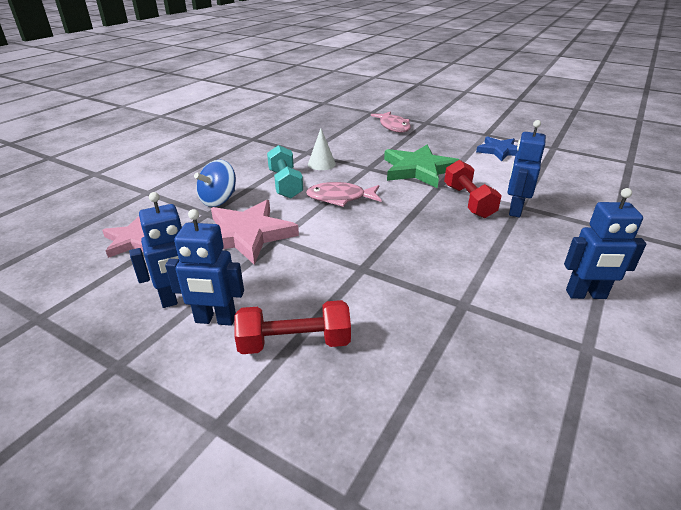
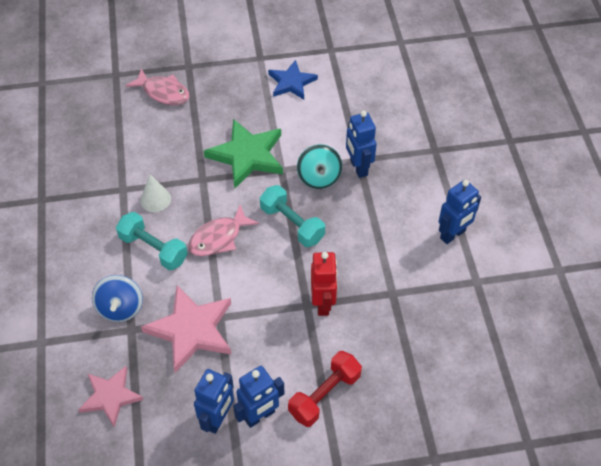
camera: 40 degrees left, 20 degrees up
(379, 275) = (323, 303): none -> red robot
(411, 216) = (292, 224): none -> turquoise dumbbell
(468, 201) = (319, 177): red dumbbell -> turquoise spinning top

